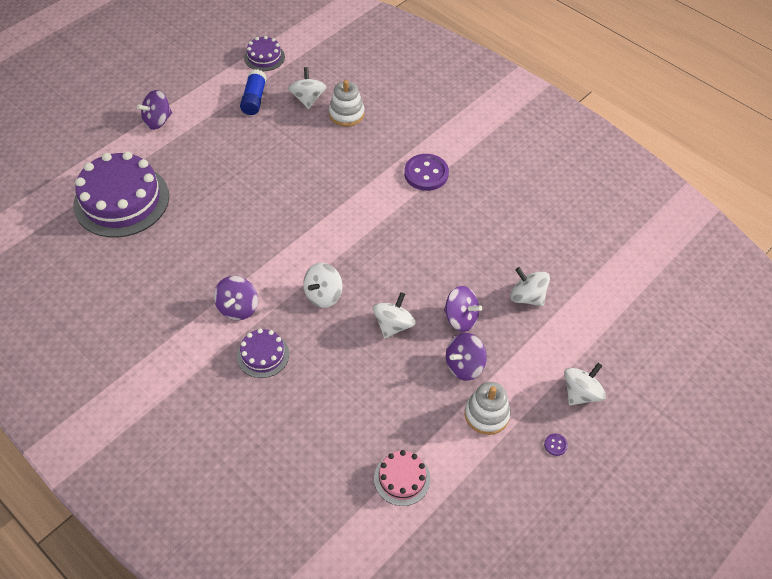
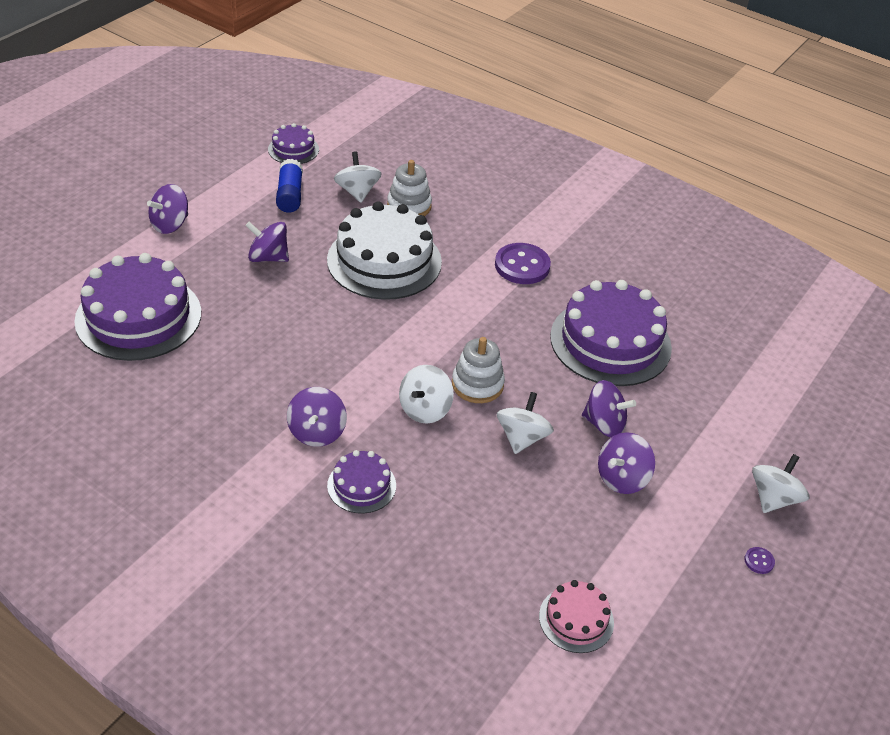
camera: 10 degrees left, 10 degrees down
(228, 154) = (268, 257): none -> purple spinning top
(317, 163) = (384, 261): none -> white cake
(482, 247) = (610, 342): none -> purple cake
(486, 414) = (664, 533): white stacking toy -> white stacking toy (477, 384)
(527, 297) = (679, 394): white spinning top -> none

